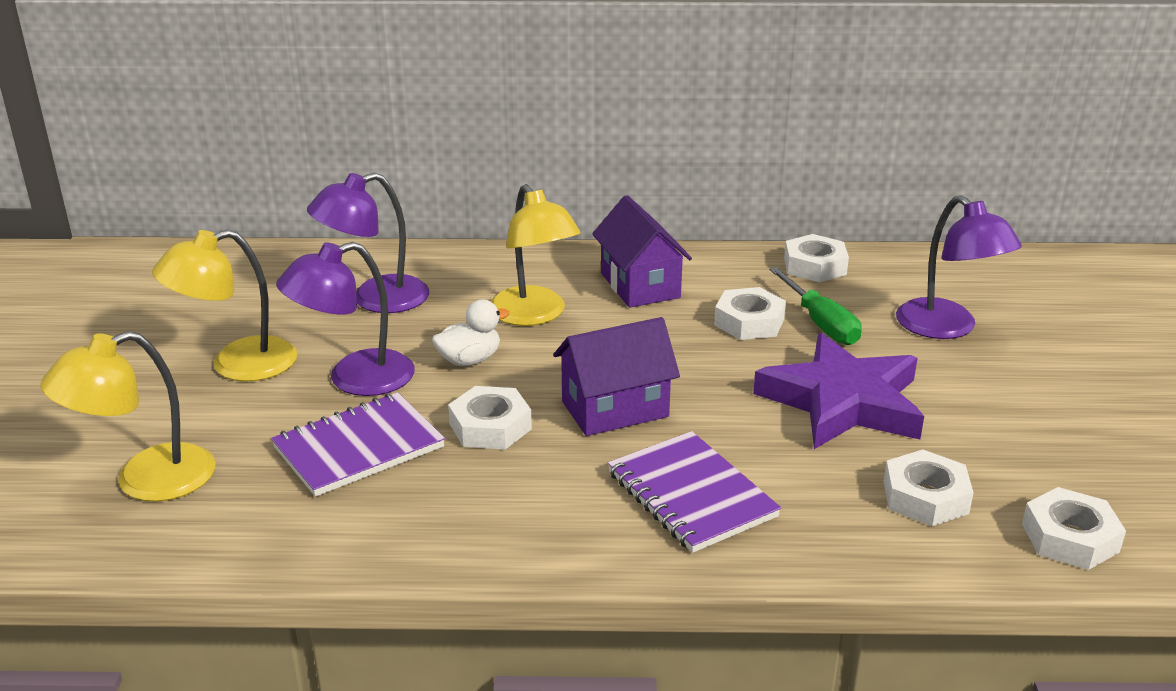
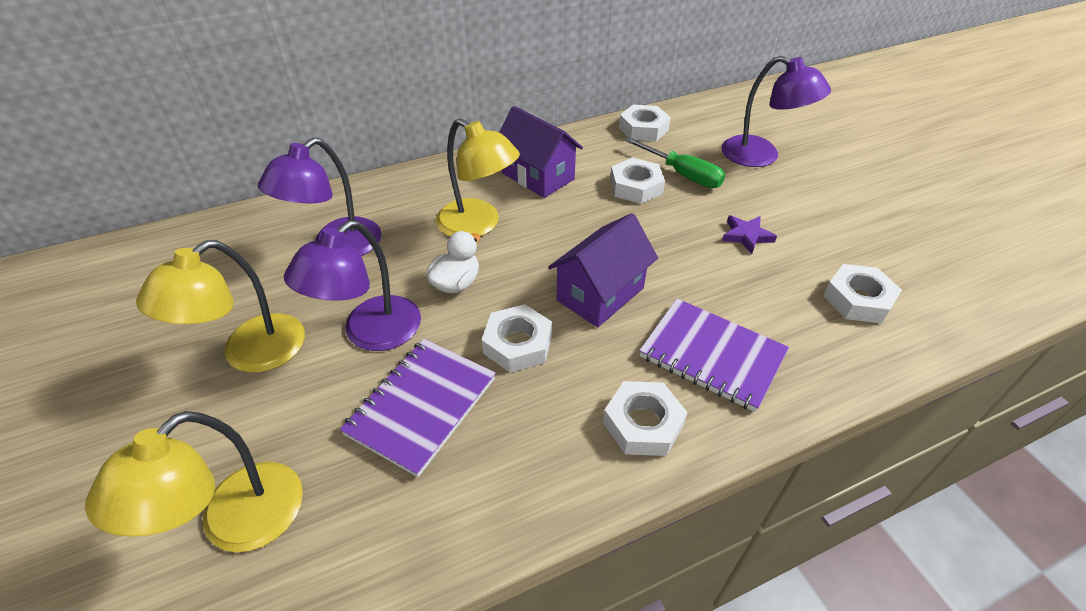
camera: 25 degrees left, 15 degrees up
(843, 402) = (746, 236): purple star -> purple star, size x0.41
(1070, 538) = (963, 301): white nut -> white nut (643, 424)

